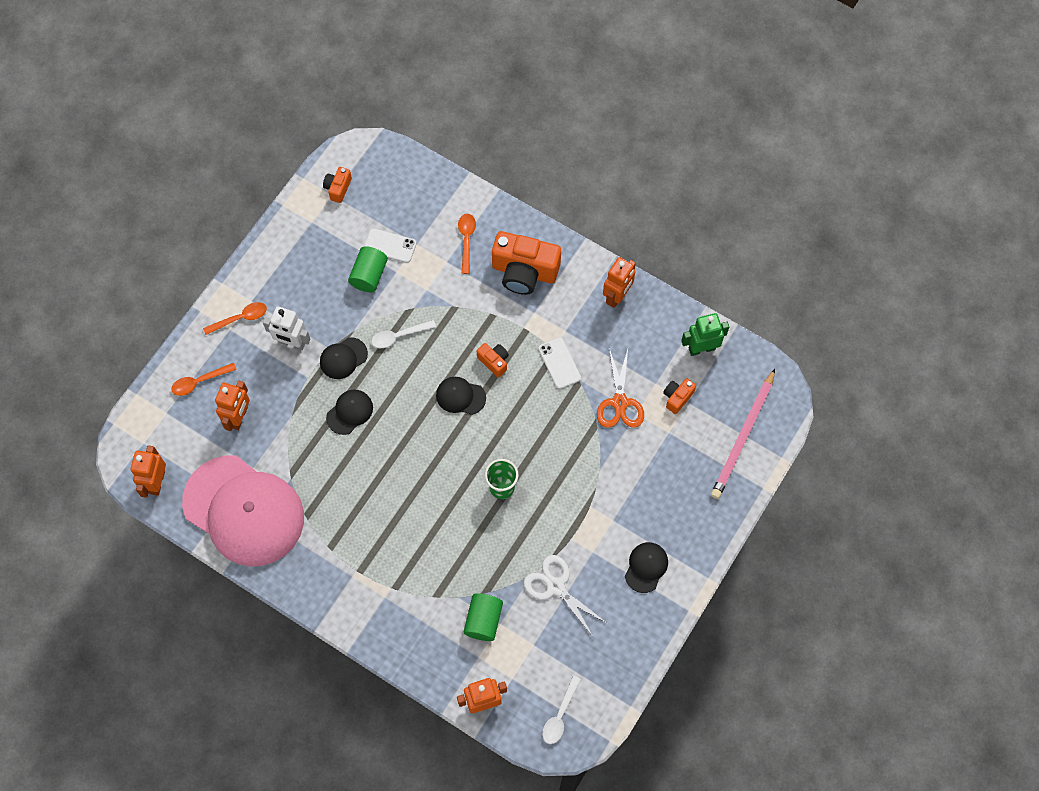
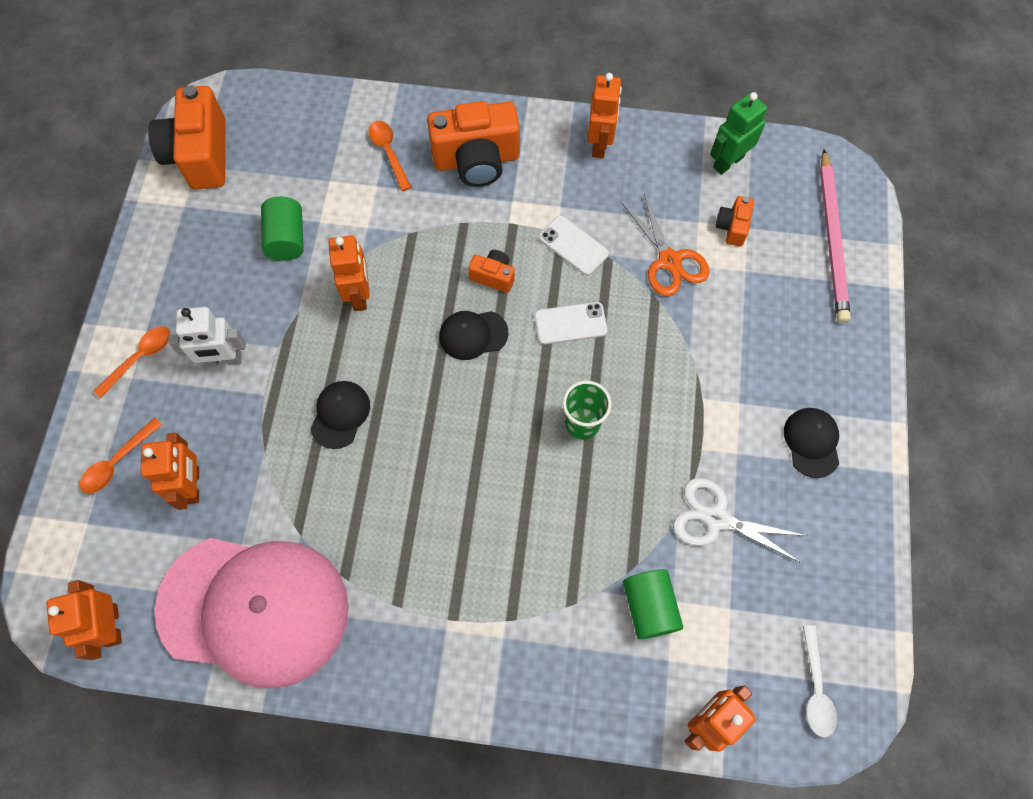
camera: 25 degrees left, 0 degrees up
(338, 188) = (200, 155): orange camera -> orange camera, size x2.09
(343, 358) = (300, 351): black cap -> none
(390, 246) = (297, 195): white phone -> white phone (570, 323)
(399, 336) = (359, 295): white spoon -> orange robot

